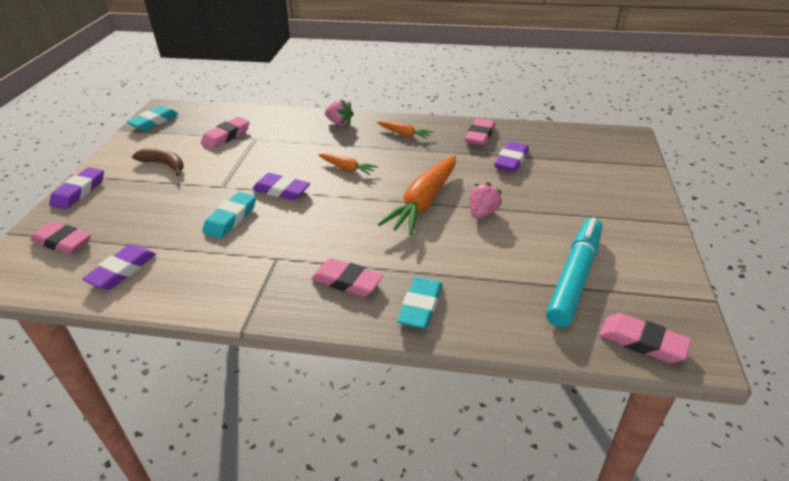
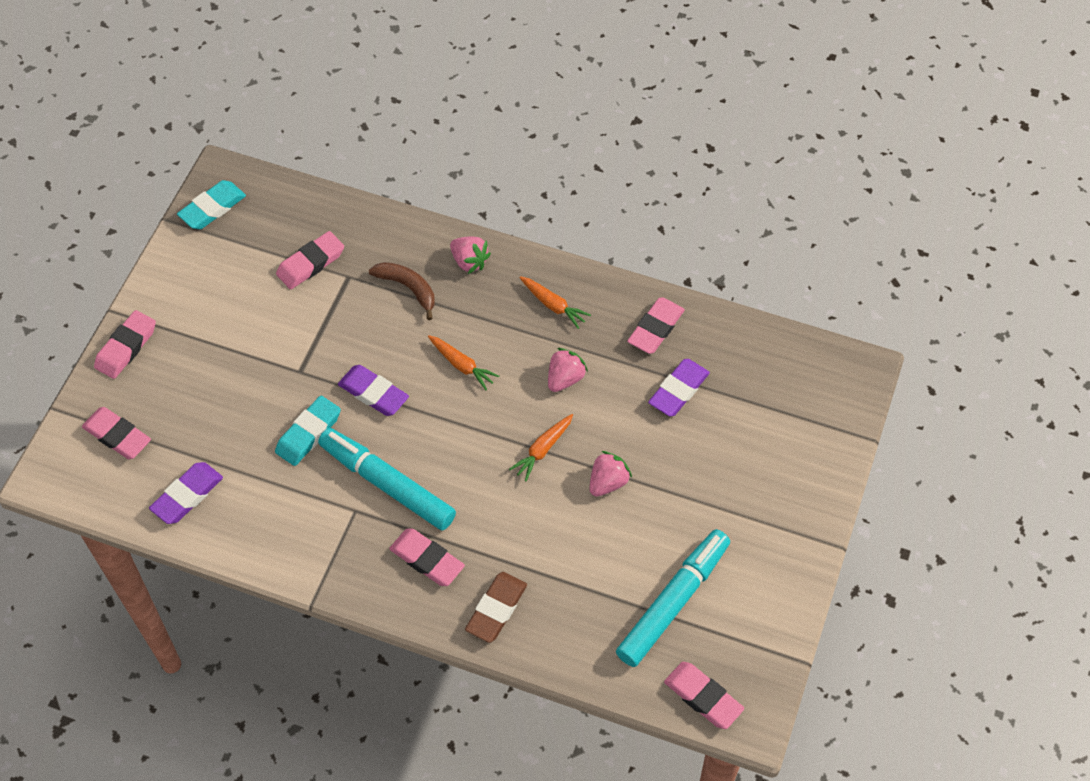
camera: 10 degrees right, 20 degrees up
(79, 192) = (126, 347): purple eraser -> pink eraser
(164, 164) = (228, 312): brown banana -> brown banana (408, 288)
(301, 239) = (387, 484): none -> turquoise marker
(420, 306) = (496, 609): turquoise eraser -> brown eraser
(424, 202) = (543, 450): orange carrot -> orange carrot, size x0.51
(426, 165) = (565, 378): none -> pink strawberry

